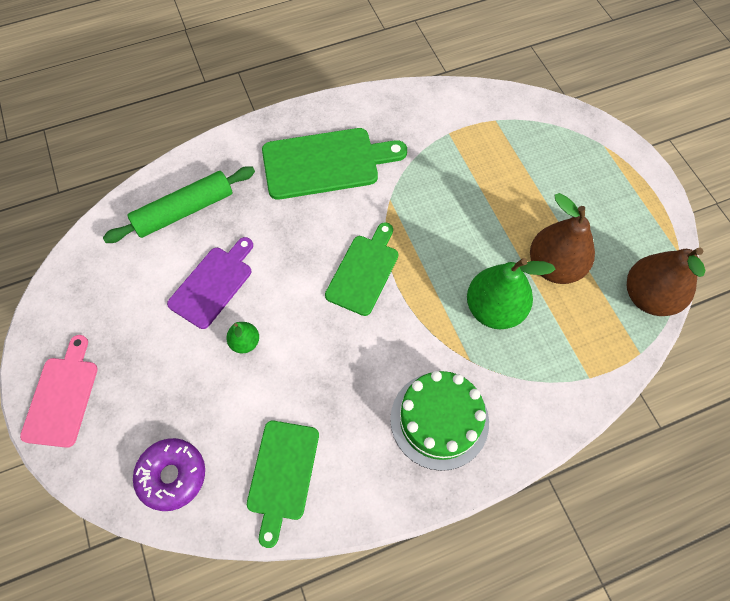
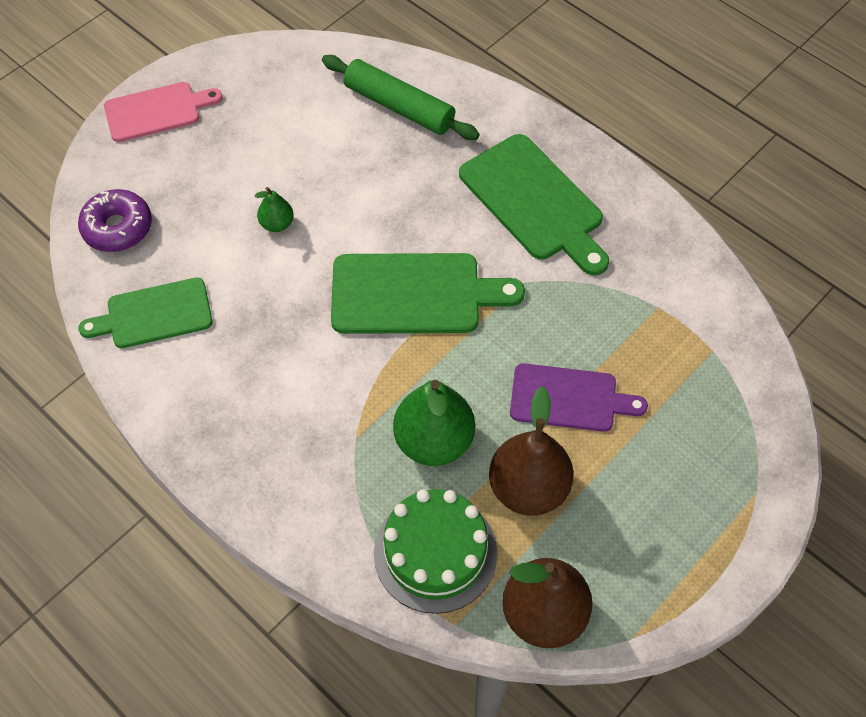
camera: 65 degrees right, 5 degrees down
(213, 284) = (328, 169): purple cutting board -> purple cutting board (569, 398)
(364, 271) = (414, 294): green cutting board -> green cutting board, size x1.50
(439, 420) = (271, 432): green cake -> green cake (435, 553)

